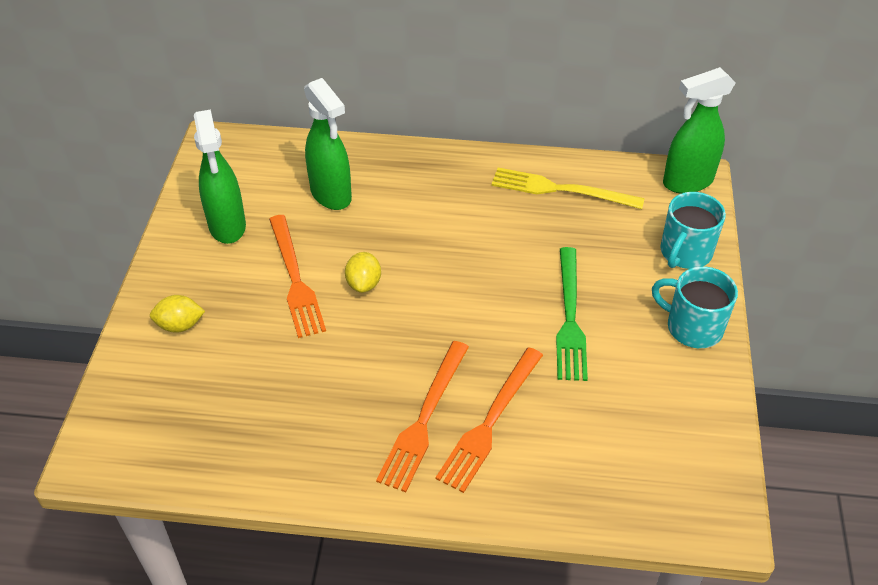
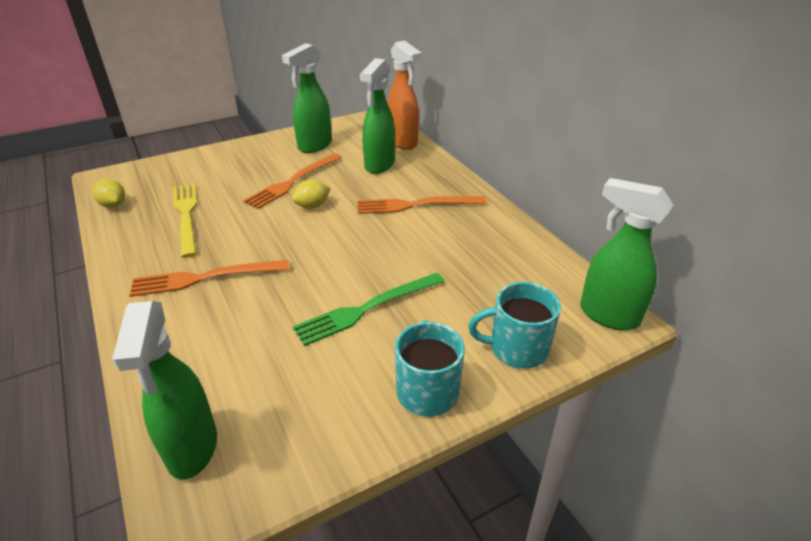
camera: 55 degrees right, 10 degrees down
(180, 325) = (222, 163): yellow lemon -> yellow lemon (113, 205)
(300, 153) = (403, 142): none -> orange spray bottle
(490, 422) = (222, 310): orange fork -> orange fork (416, 205)
(561, 190) = (503, 250): yellow fork -> yellow fork (186, 216)
(658, 498) = (192, 448): none -> green spray bottle

